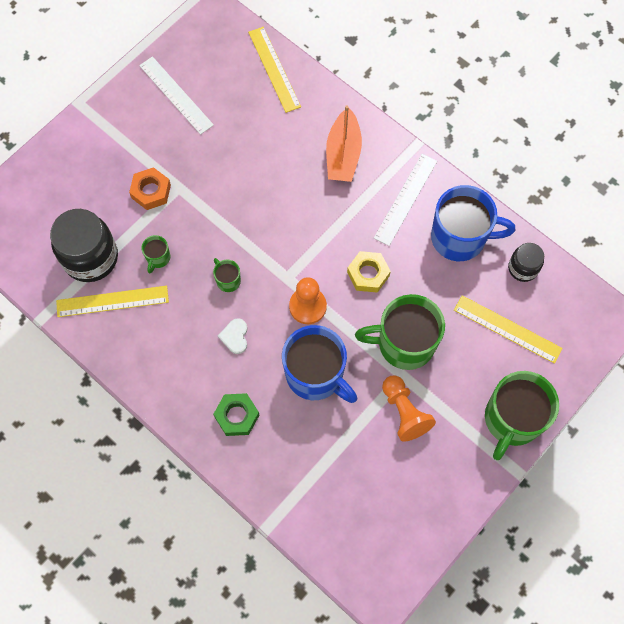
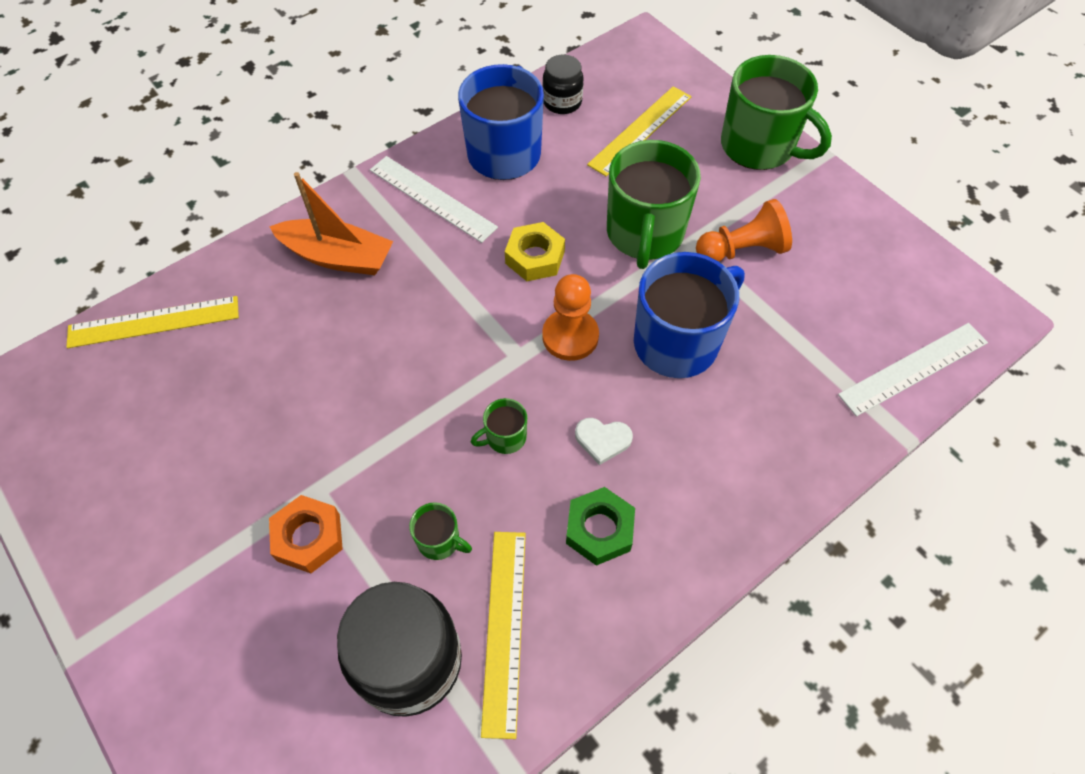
camera: 80 degrees left, 10 degrees down
(176, 95) = (135, 474): white ruler -> white ruler (913, 368)
(237, 416) = (733, 455): green nut -> green nut (599, 529)

